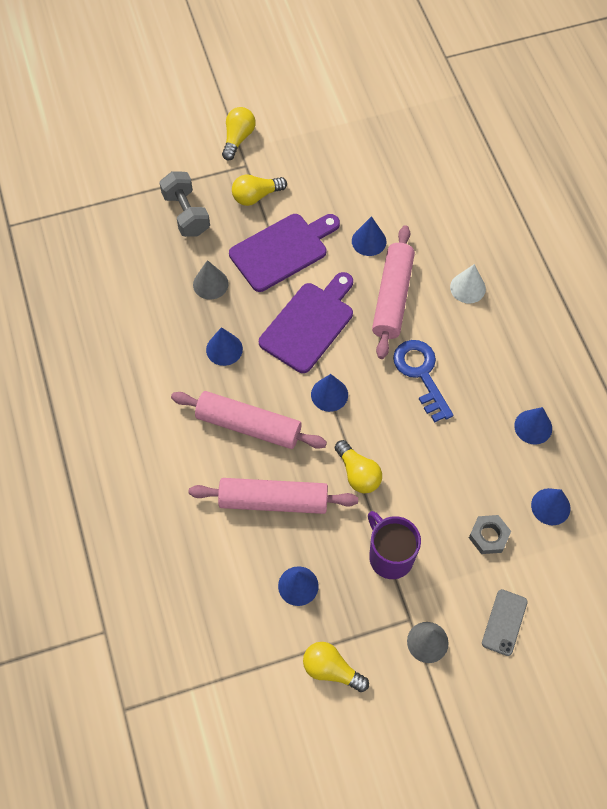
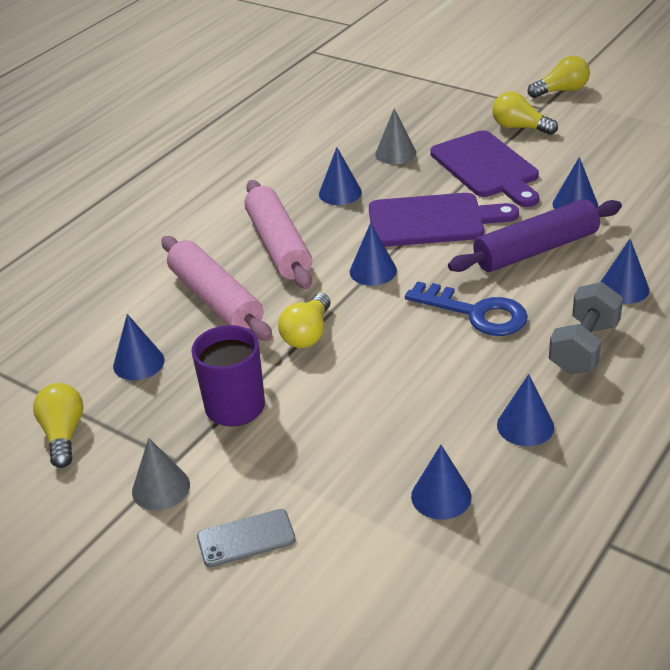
camera: 55 degrees right, 25 degrees down
(186, 214) = (445, 108): grey dumbbell -> grey dumbbell (584, 348)
(282, 250) = (487, 167): purple cutting board -> purple cutting board turned 45 degrees clockwise
(392, 297) = (536, 250): pink rolling pin -> purple rolling pin
(421, 374) = (476, 313): blue key -> blue key turned 90 degrees clockwise
(467, 288) = (623, 288): white cone -> blue cone
(488, 536) = (343, 466): grey nut -> none

